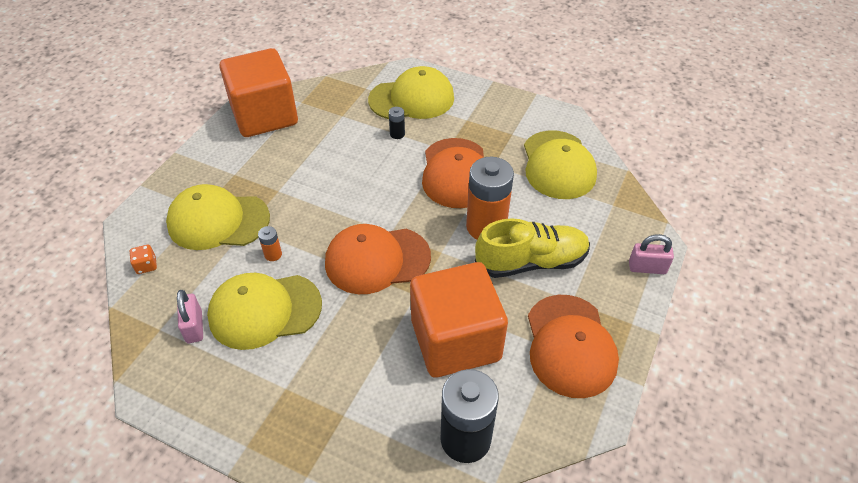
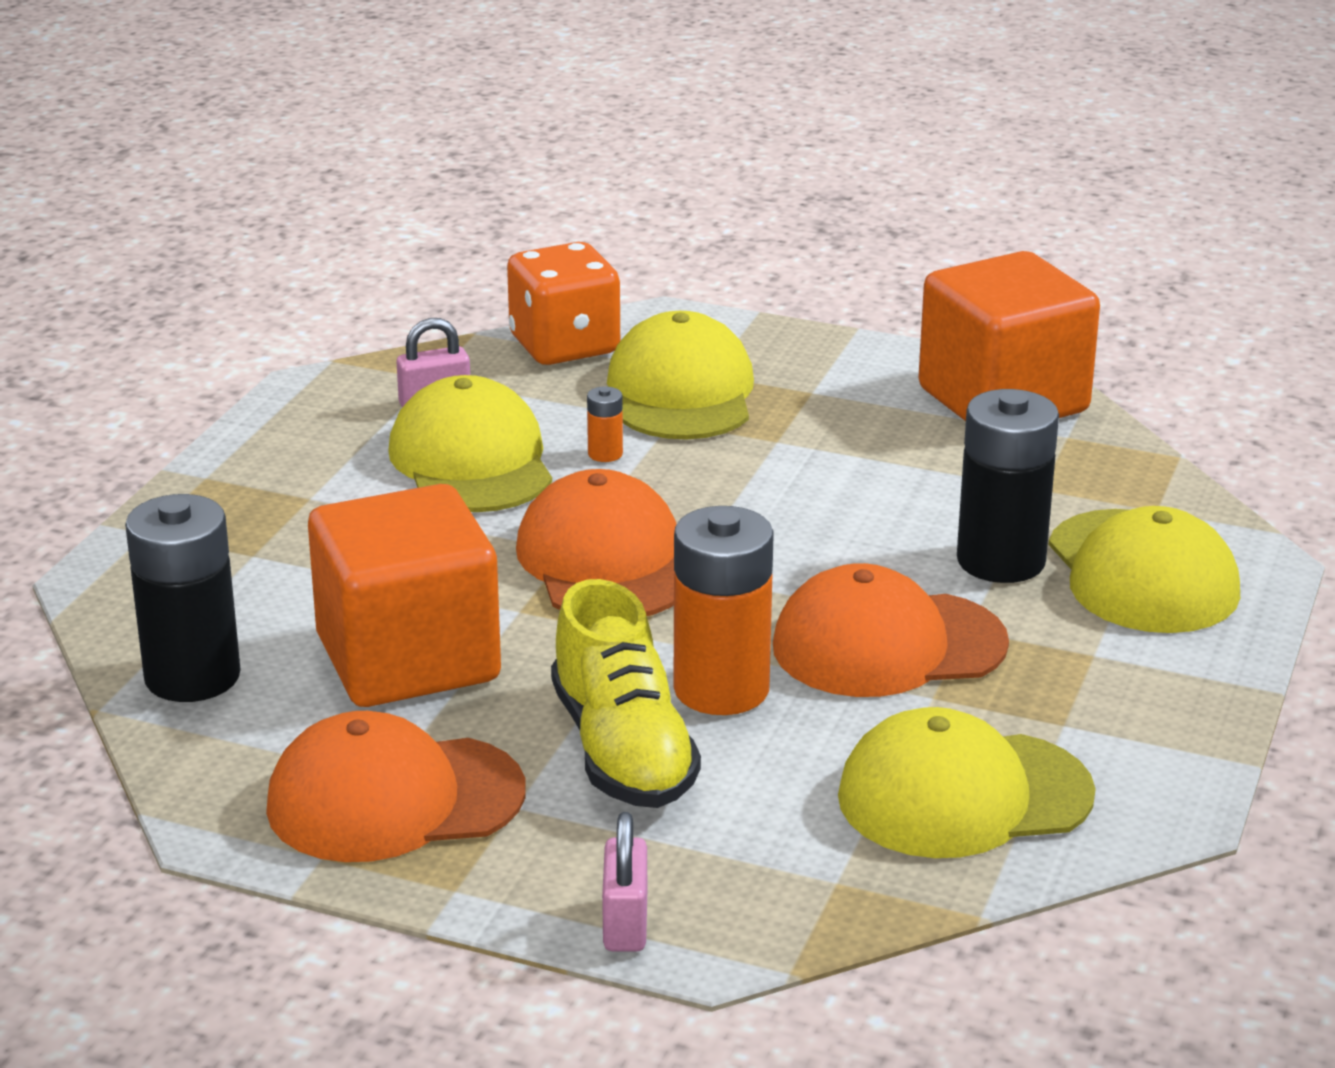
camera: 85 degrees right, 20 degrees down
(146, 265) = (564, 346): orange dice -> orange dice, size x2.47
(397, 134) = (1001, 561): black battery -> black battery, size x2.37

